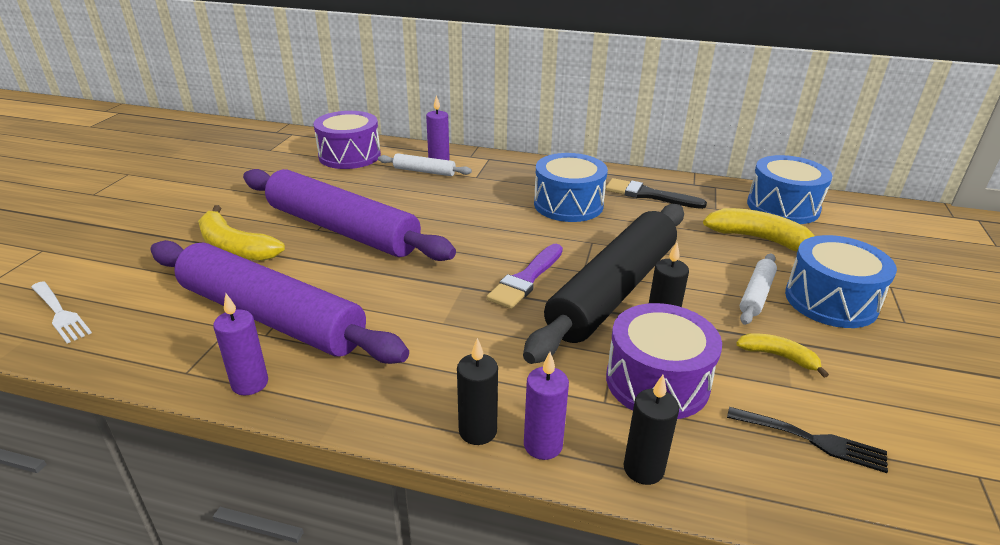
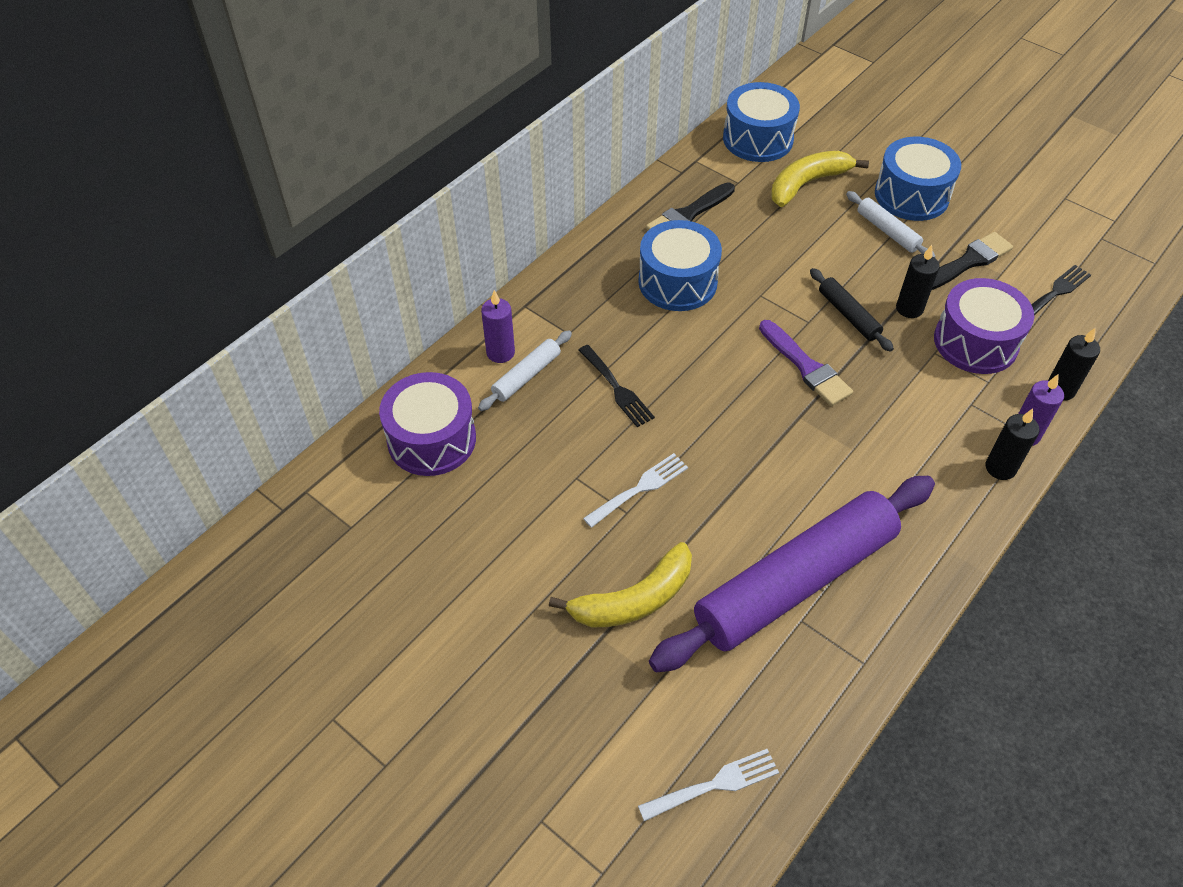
camera: 65 degrees left, 20 degrees up
(250, 383) = (897, 612): purple candle -> none
(342, 229) = (639, 489): purple rolling pin -> white fork
(436, 203) = (616, 388): none -> black fork
(614, 291) = (848, 315): black rolling pin -> black rolling pin, size x0.42
(778, 356) = (968, 262): yellow banana -> black brush

